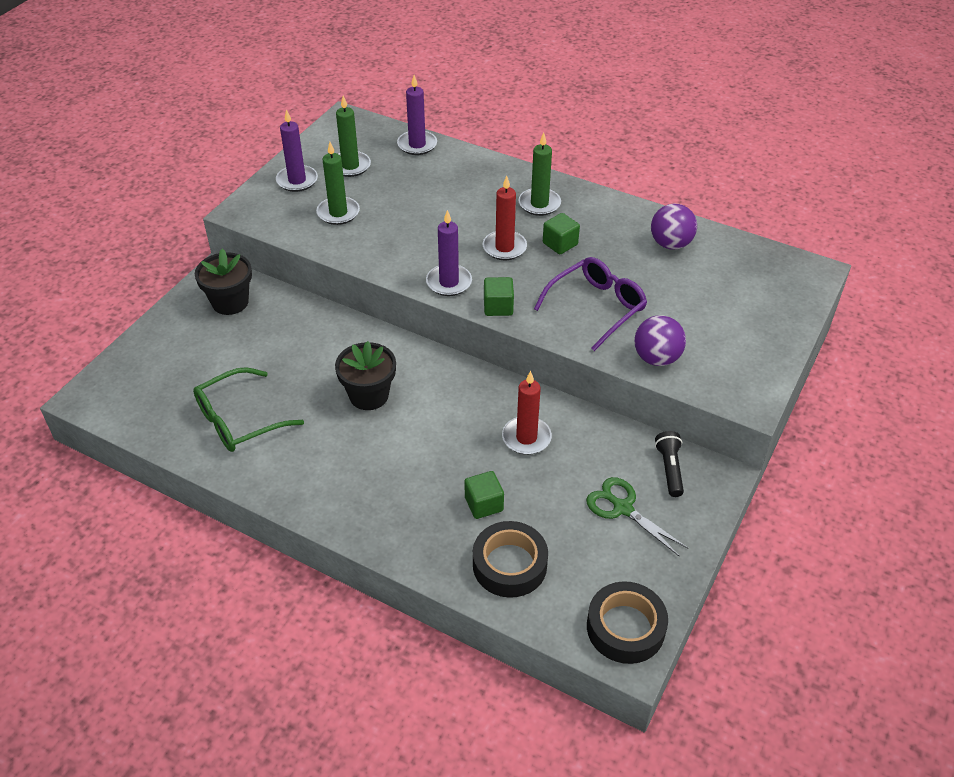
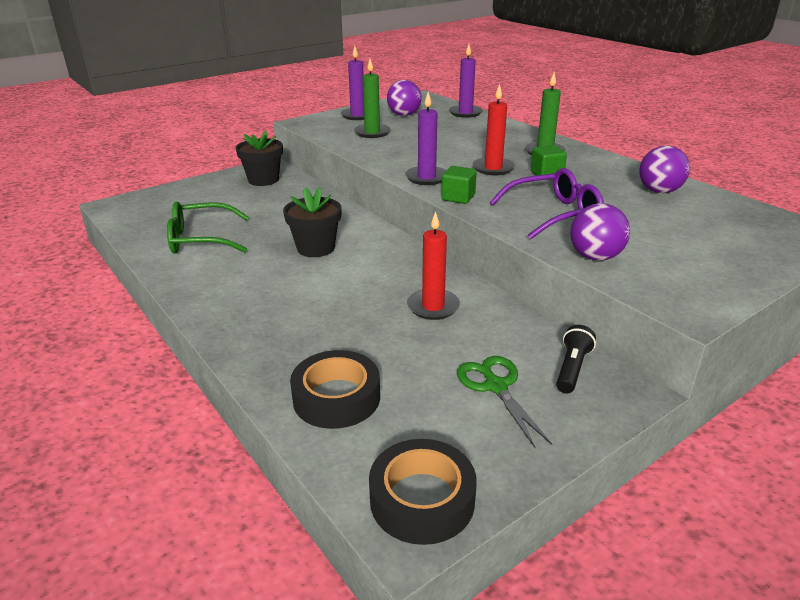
camera: 25 degrees right, 15 degrees down
(350, 166) = (404, 115): green candle -> purple ball
(484, 504) = (351, 343): green cube -> none

